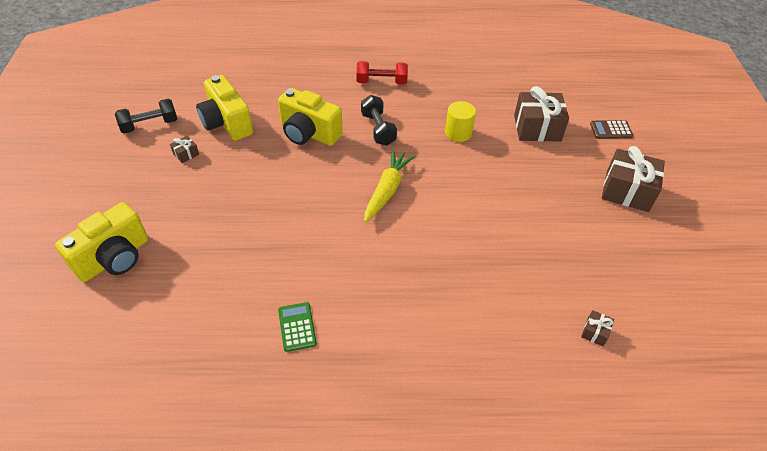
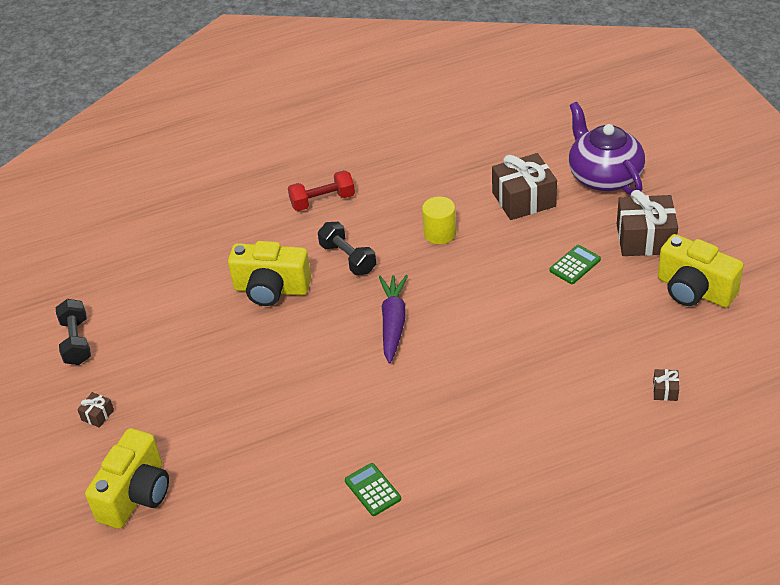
camera: 15 degrees left, 5 degrees down
(150, 125) = (76, 342): black dumbbell -> black dumbbell turned 60 degrees counterclockwise
(186, 154) = (142, 360): brown gift -> brown gift (97, 415)
(226, 123) = (167, 309): yellow camera -> yellow camera (694, 290)
(387, 190) = (393, 323): yellow carrot -> purple carrot
(557, 193) = (575, 265): none -> green calculator
(611, 130) = (604, 176): brown calculator -> purple teapot

